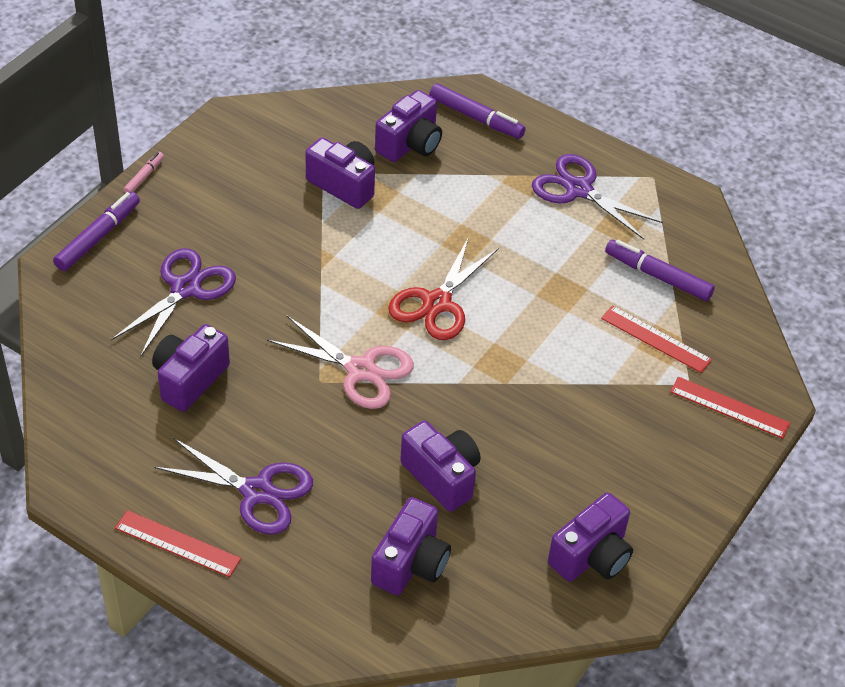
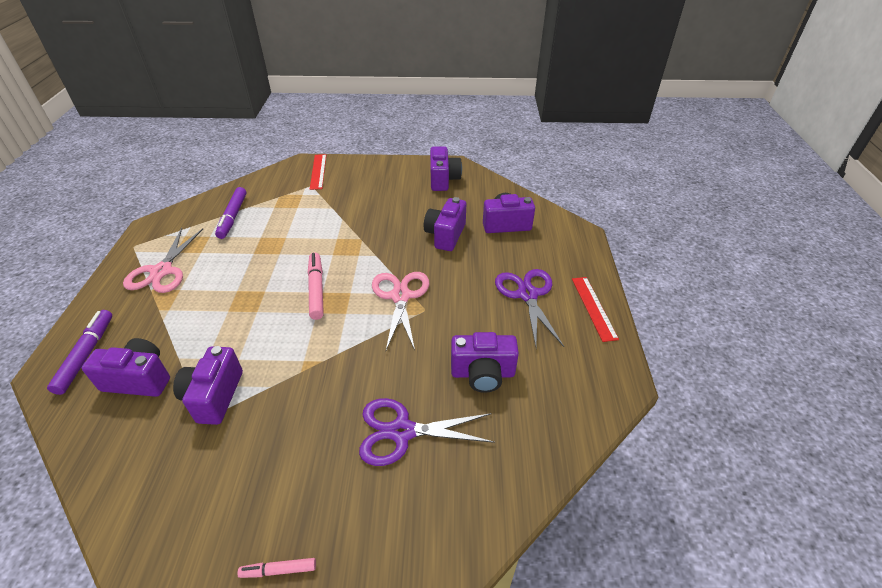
camera: 120 degrees left, 5 degrees down
(98, 237) = (390, 548): purple marker -> none
(437, 303) = (316, 289): red scissors -> pink marker
(579, 189) = (162, 271): purple scissors -> pink scissors
(591, 556) = (443, 180): purple camera -> purple camera turned 75 degrees clockwise
(656, 339) = (286, 203): red ruler -> none

